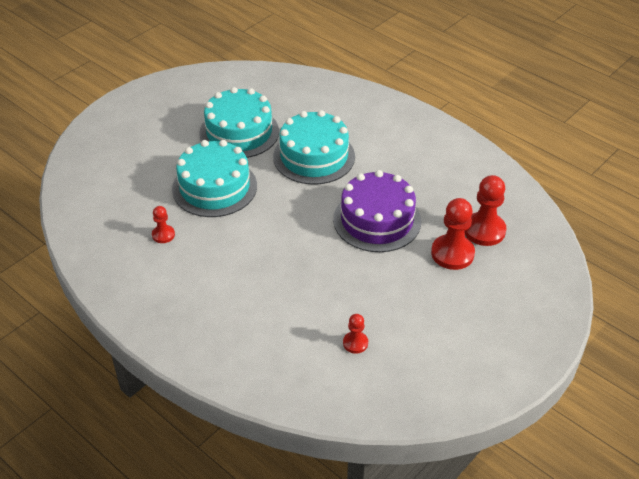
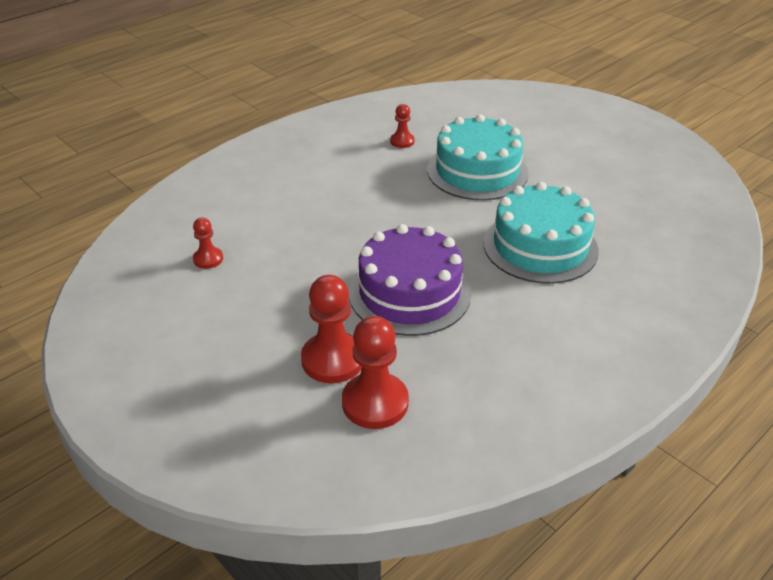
camera: 95 degrees right, 5 degrees down
(239, 132) = (583, 189): turquoise cake -> none

